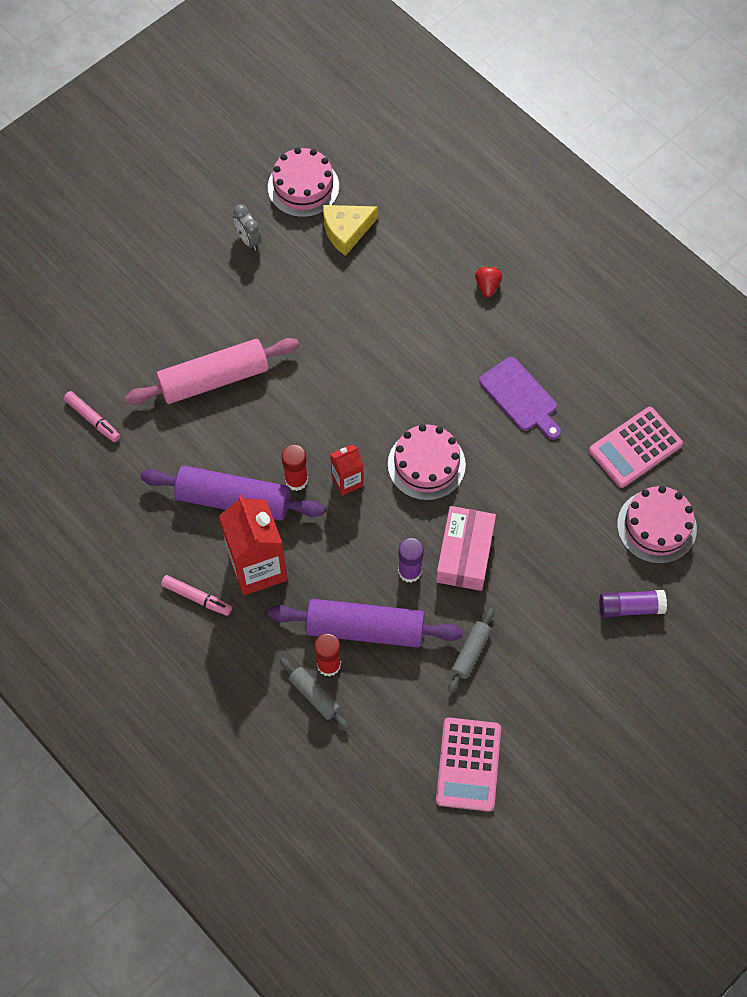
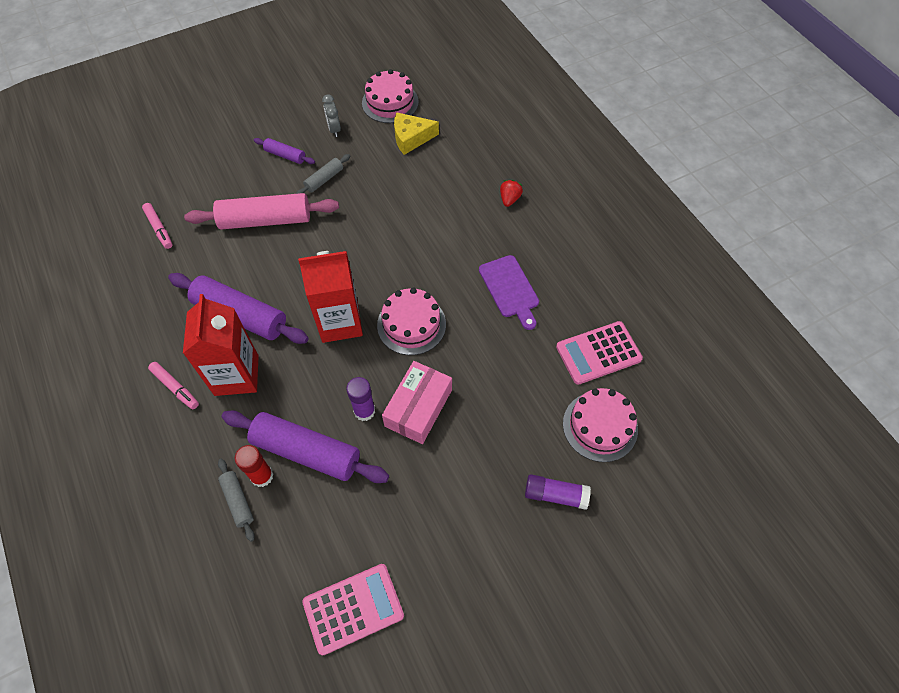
camera: 15 degrees right, 5 degrees down
(203, 289) = (285, 155): none -> purple rolling pin
(296, 480) = (298, 312): red glue stick -> none
(347, 481) = (340, 322): red carton -> red carton, size x1.90
(468, 764) = (353, 608): pink calculator -> pink calculator turned 135 degrees counterclockwise
(470, 652) = (393, 498): grey rolling pin -> grey rolling pin (324, 179)

